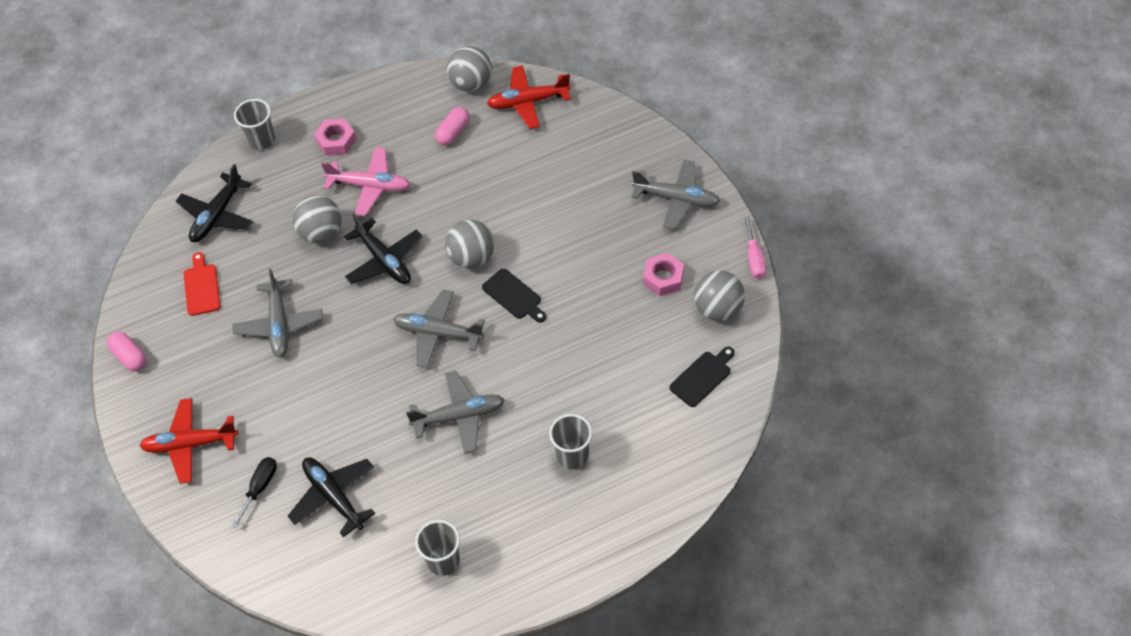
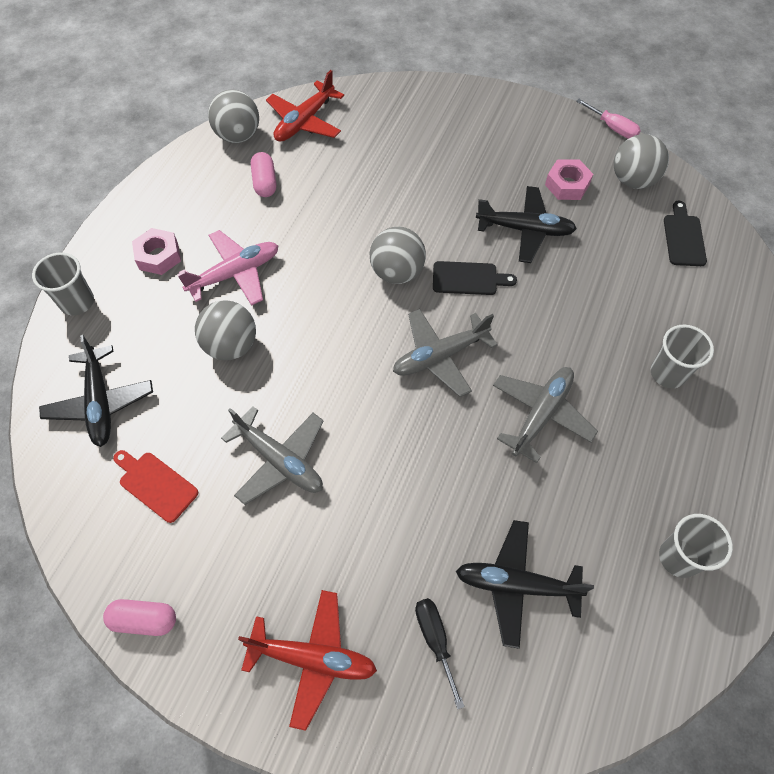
camera: 45 degrees left, 5 degrees up
(190, 444) = (313, 658): red plane -> red plane turned 120 degrees counterclockwise
(384, 260) = (320, 328): black plane -> black plane (525, 230)
(676, 199) = (507, 121): grey plane -> none

